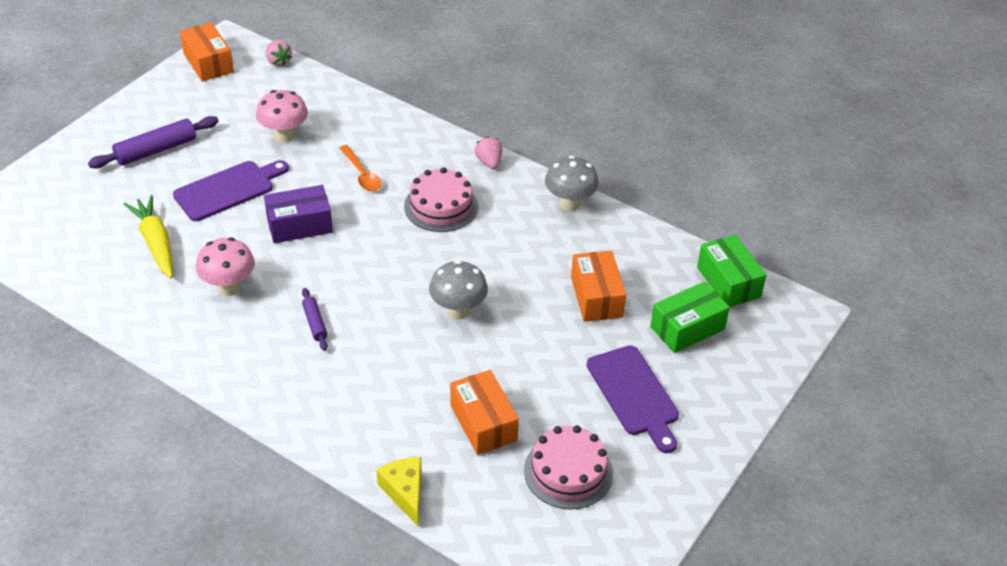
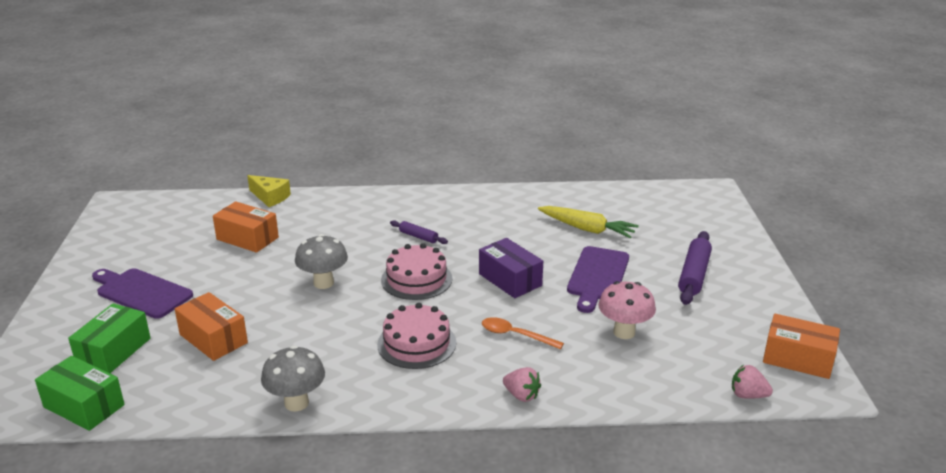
camera: 145 degrees right, 15 degrees down
(229, 287) = (501, 229): pink mushroom -> none
(299, 225) = (510, 280): purple box -> purple box turned 75 degrees counterclockwise
(489, 162) = (415, 403): pink strawberry -> pink strawberry (521, 395)
(568, 471) = (169, 240): pink cake -> pink cake (416, 279)

